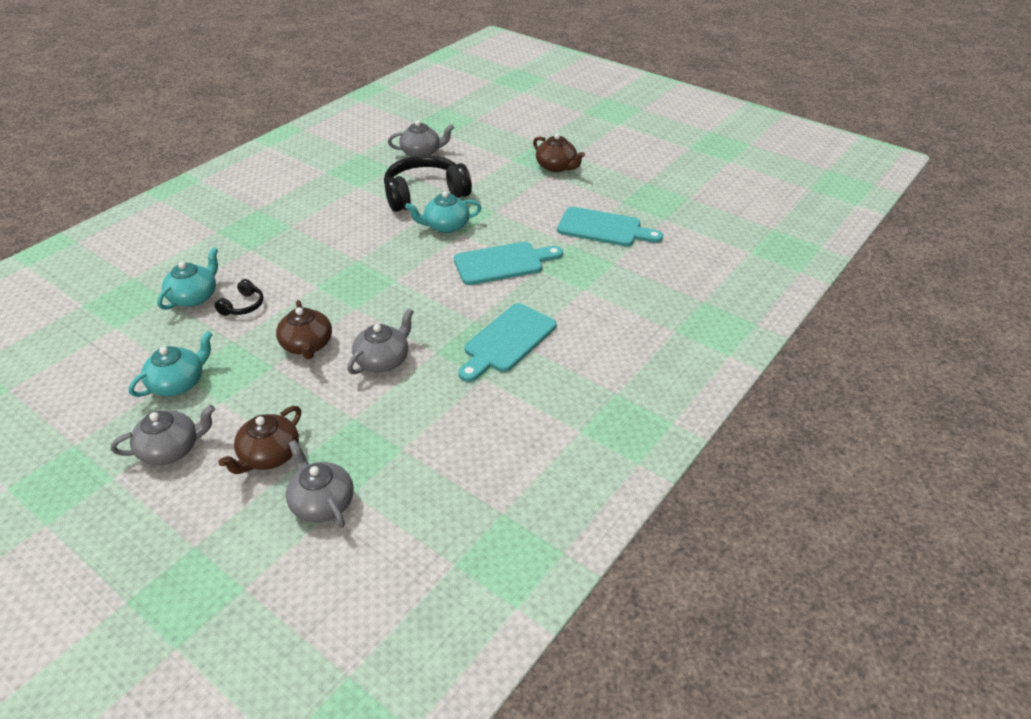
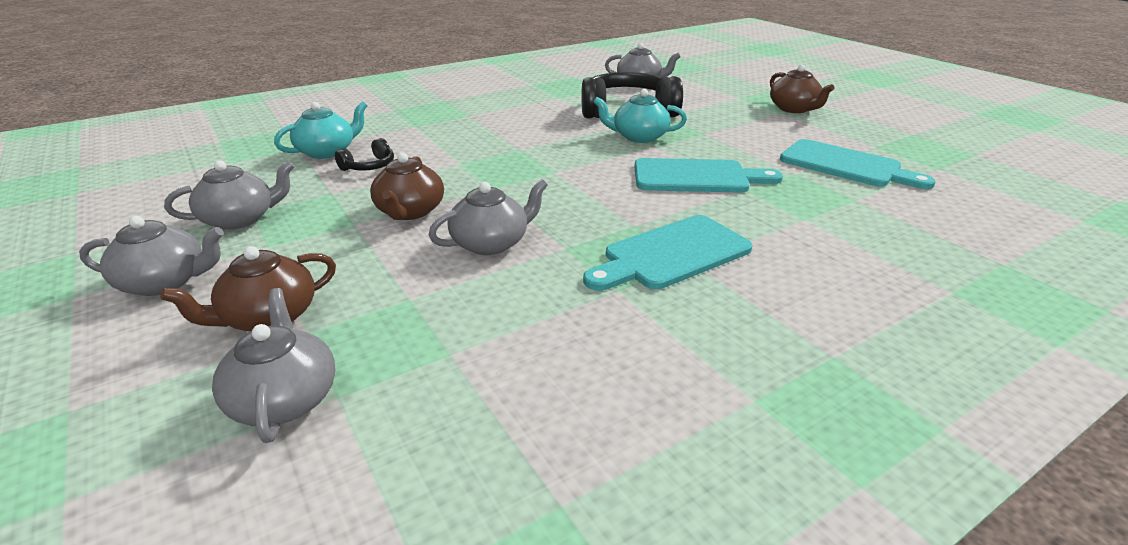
camera: 20 degrees right, 10 degrees down
(178, 383) = (240, 219): turquoise teapot -> grey teapot

